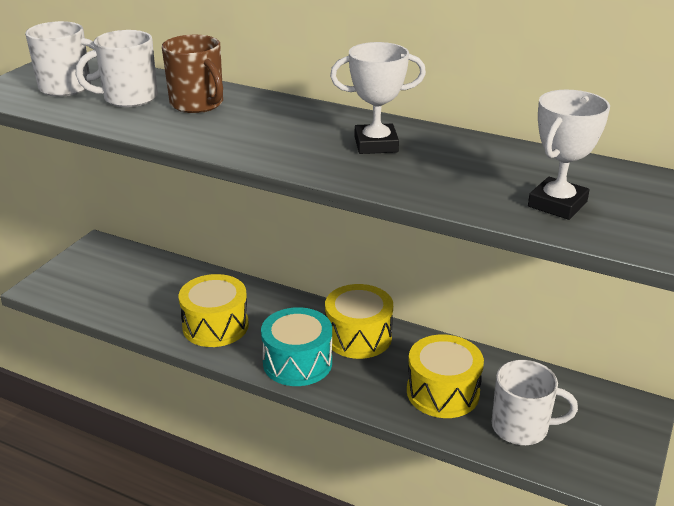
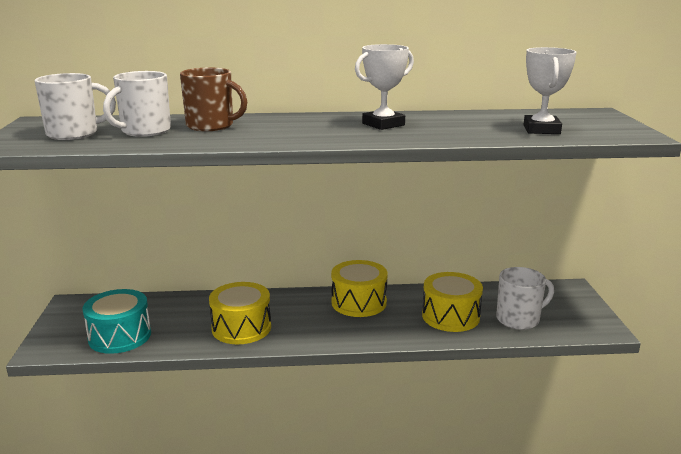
camera: 30 degrees left, 10 degrees down
(297, 362) = (332, 331): turquoise drum -> turquoise drum (120, 336)

